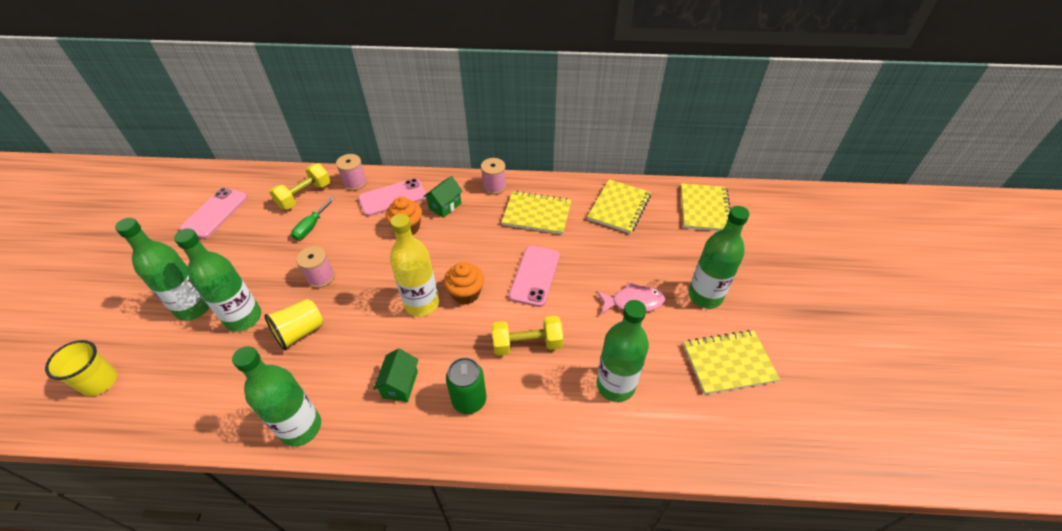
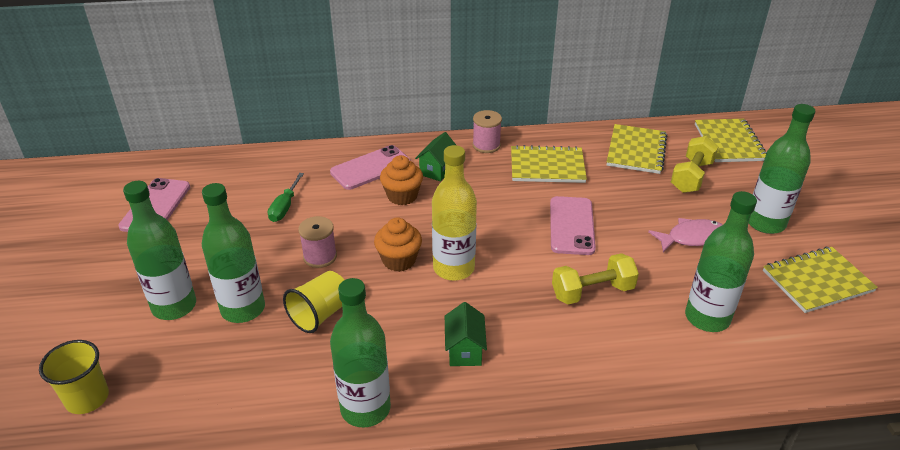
camera: 10 degrees left, 10 degrees down
(304, 195) = (262, 177): yellow dumbbell -> yellow dumbbell (691, 177)
(355, 183) = (318, 158): pink spool -> none
(466, 293) = (500, 252): orange cupcake -> orange cupcake (399, 260)
(469, 400) = (551, 354): green can -> none

